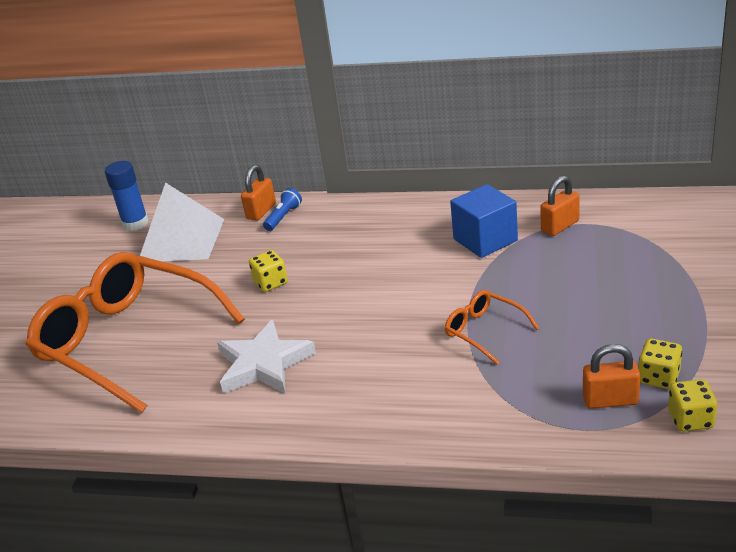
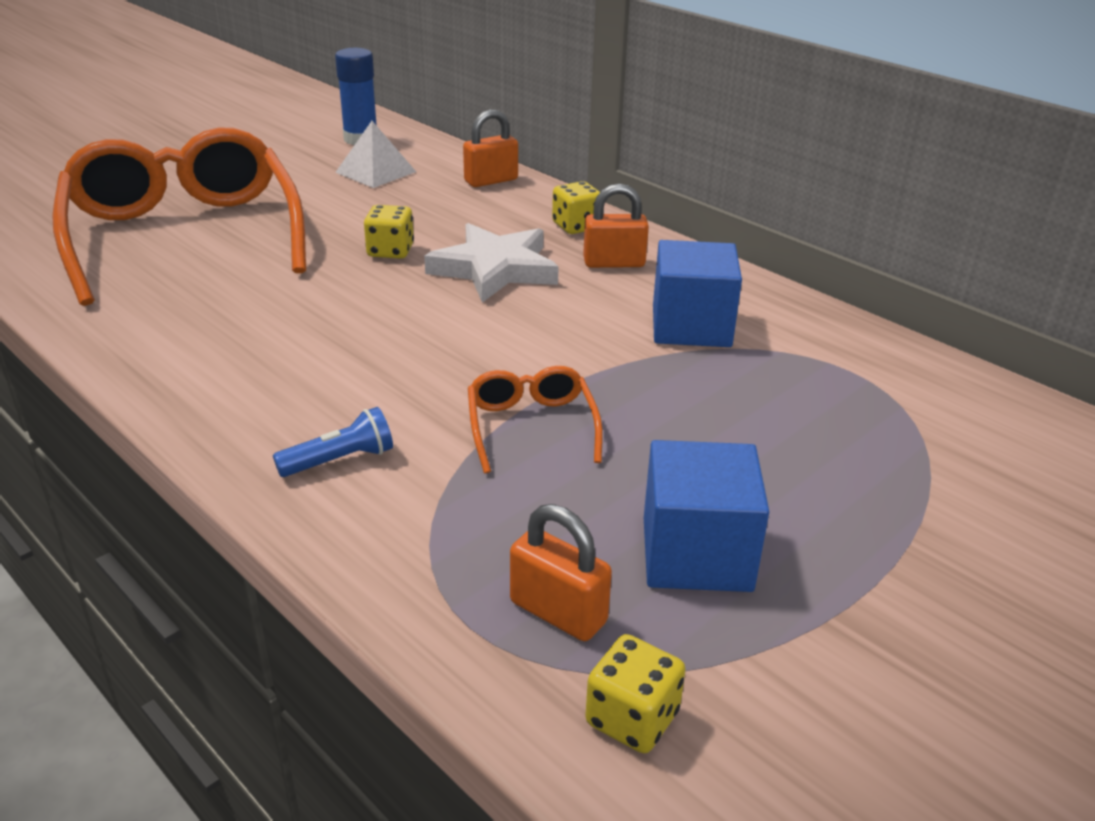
camera: 30 degrees right, 0 degrees up
(182, 240) = (376, 172): white pyramid -> white pyramid, size x0.59
(264, 364) = (256, 324): white star -> white star (495, 269)
(283, 217) = (504, 196): blue flashlight -> blue flashlight (340, 460)
(560, 226) = (814, 359): orange padlock -> orange padlock (614, 263)
(629, 343) = (696, 554): none -> blue cube
(659, 377) = (671, 628): yellow dice -> yellow dice (576, 226)

